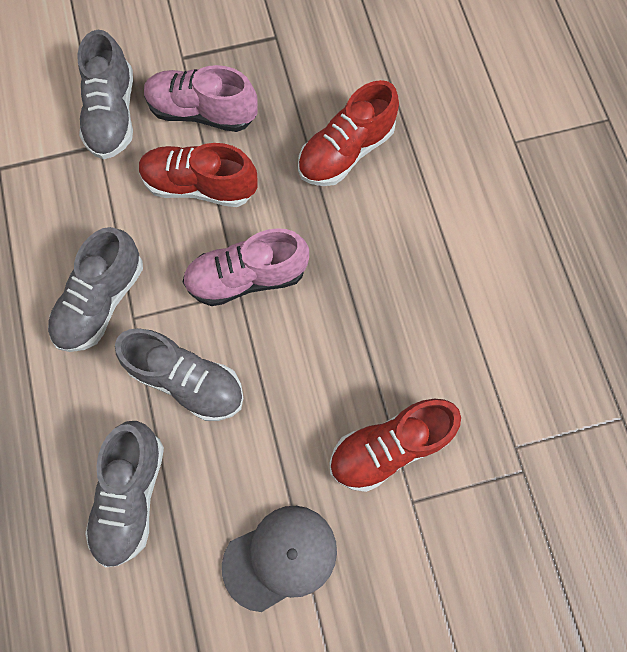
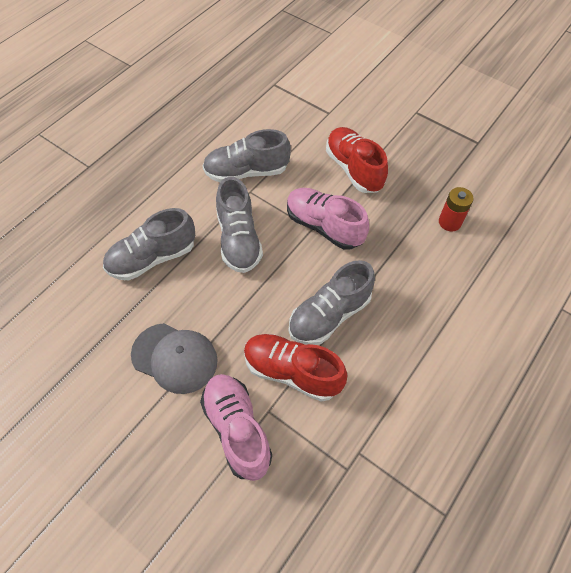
camera: 50 degrees right, 15 degrees down
(113, 115) = (351, 107): grey shoe -> grey shoe (329, 315)
(202, 112) = (396, 141): pink shoe -> pink shoe (237, 430)
(346, 152) = (449, 222): red shoe -> red battery

